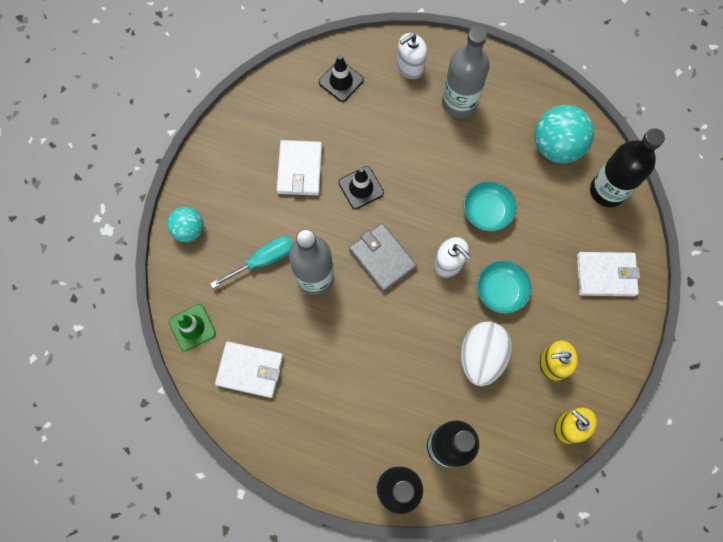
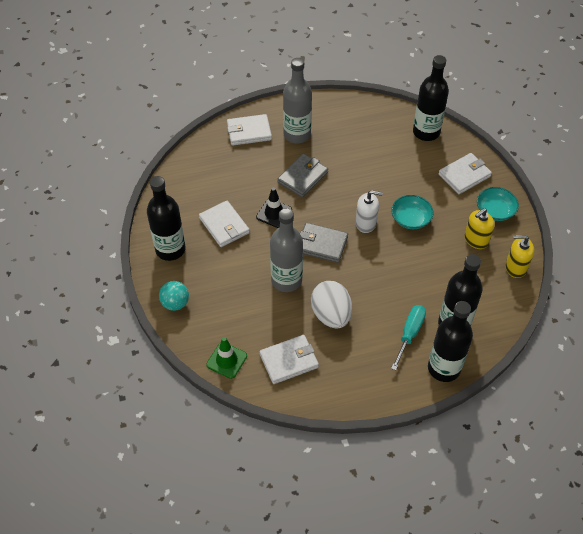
camera: 35 degrees left, 20 degrees down
(227, 163) = (170, 249): none -> black bottle
(263, 260) = (243, 291): turquoise screwdriver -> turquoise screwdriver (409, 334)
(341, 81) = (210, 163): black traffic cone -> none
(410, 67) = (249, 132): white soap dispenser -> white wallet
(424, 162) = (302, 177): none -> grey wallet
(481, 356) = (431, 261): white egg -> white egg (331, 315)
(487, 211) = (365, 182): turquoise bowl -> turquoise bowl (495, 211)
(556, 146) = (376, 125): turquoise ball -> none

